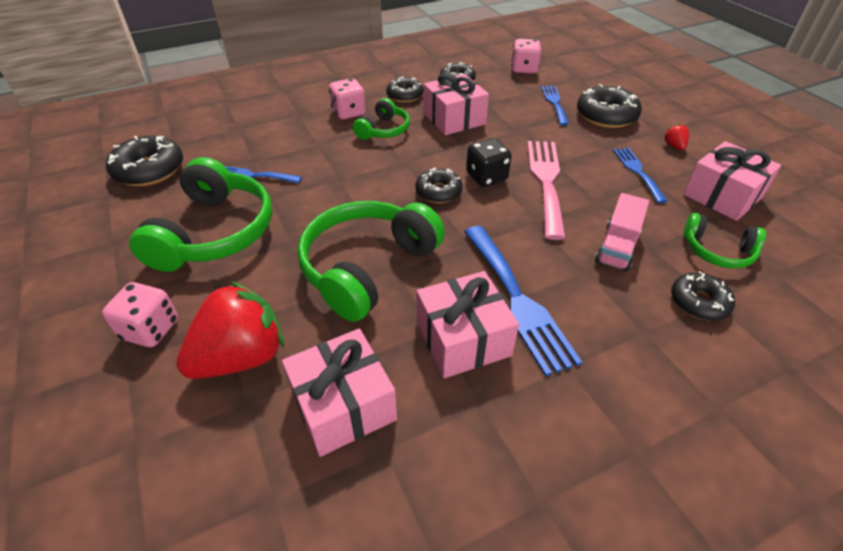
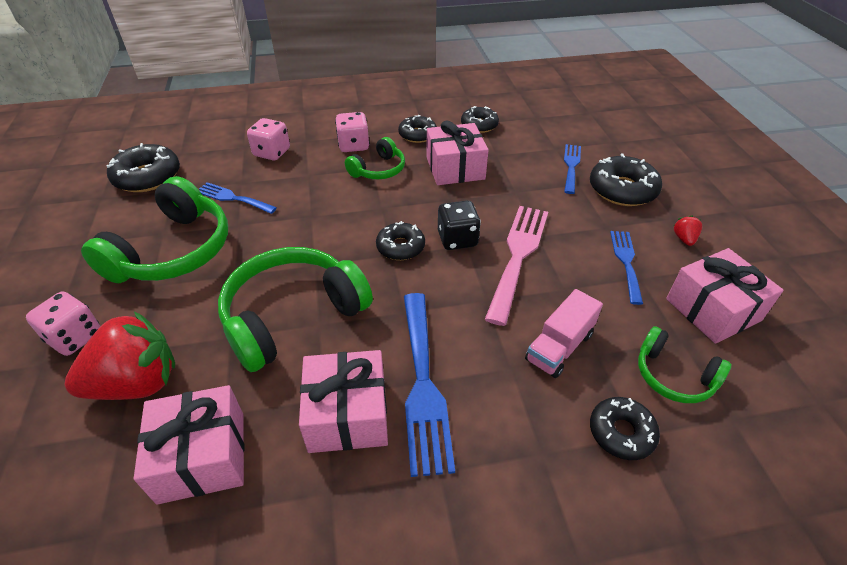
camera: 15 degrees right, 0 degrees up
(524, 69) = (556, 122): pink dice -> pink dice (272, 153)

